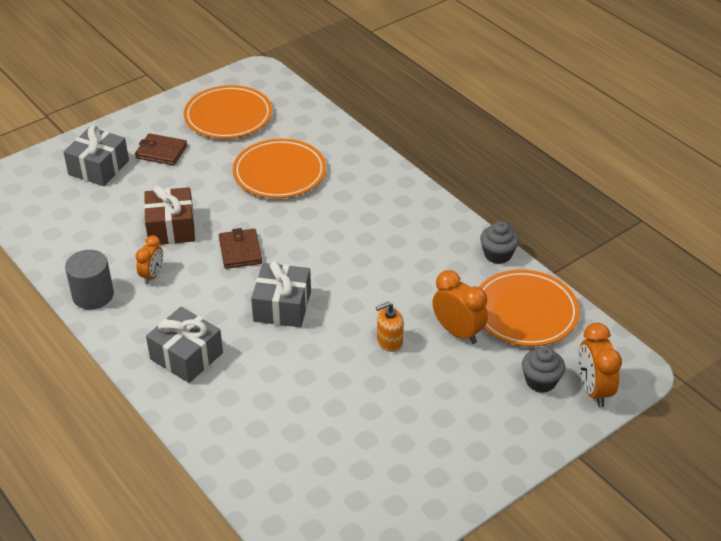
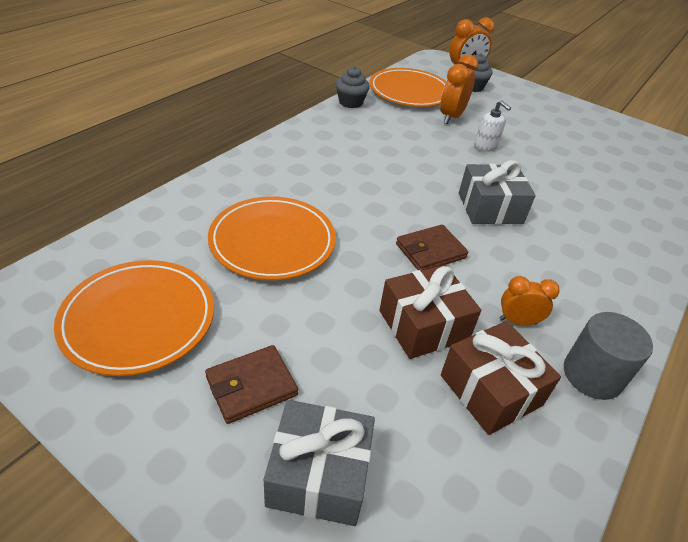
camera: 110 degrees left, 0 degrees up
(109, 243) = (490, 390): none -> brown gift
(161, 152) = (251, 386): brown wallet -> brown wallet turned 60 degrees clockwise
(186, 356) = (603, 262): grey gift -> none
(389, 342) = (485, 146): orange soap dispenser -> white soap dispenser

